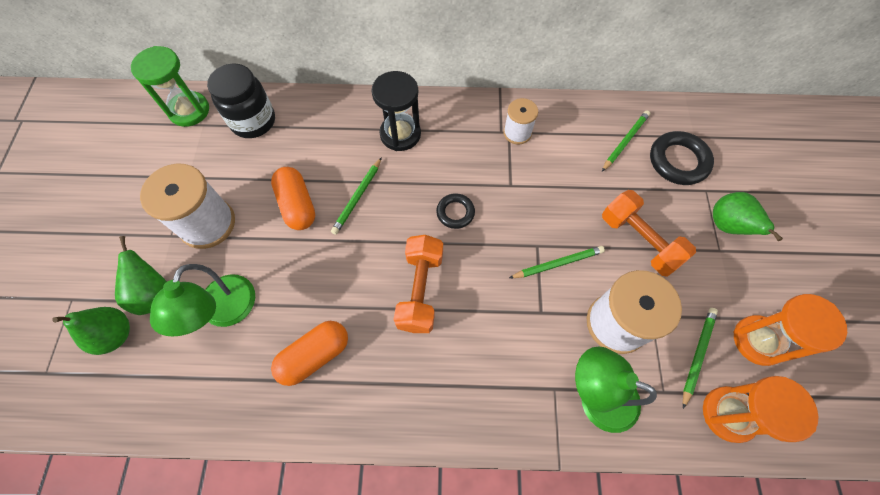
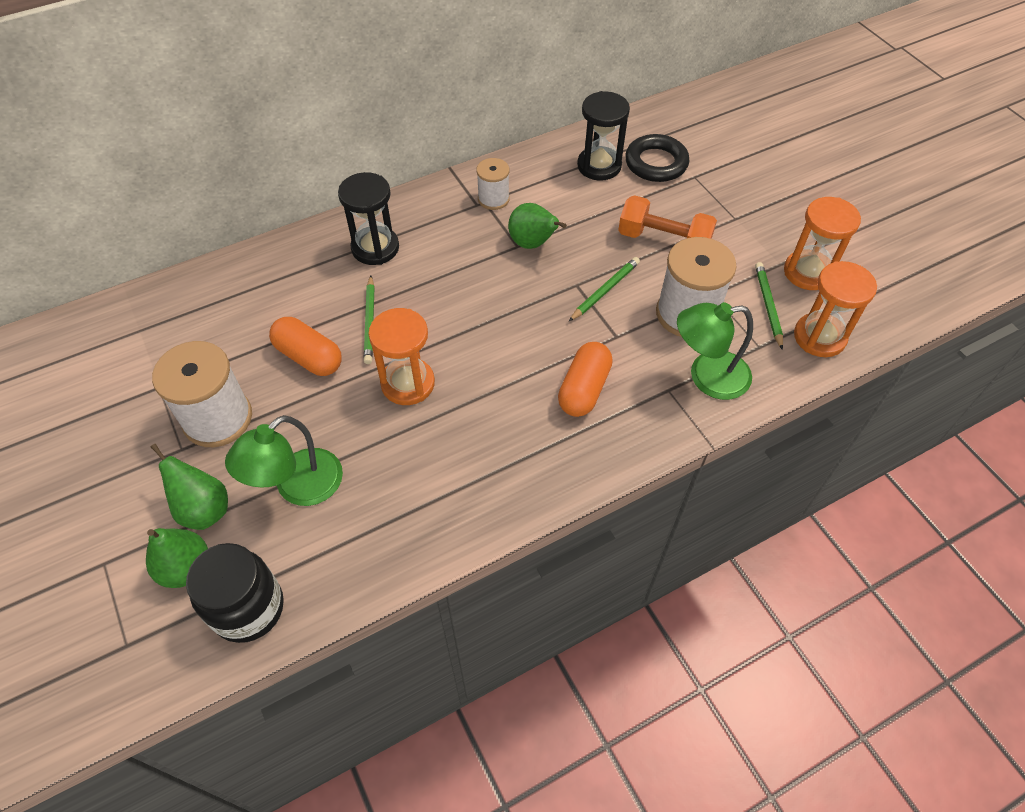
camera: 30 degrees left, 10 degrees down
(189, 111) = (112, 324): green hourglass -> none
(224, 312) = (298, 487): green lamp -> green lamp turned 60 degrees clockwise
(253, 121) = (199, 302): black jar -> black jar (248, 608)
(314, 355) = (424, 476): orange capsule -> orange capsule (584, 389)
(352, 266) = (408, 383): none -> orange hourglass
(420, 290) = (491, 371): orange dumbbell -> none
(455, 212) = (480, 291): black ring -> none
(625, 141) = (599, 166): green pencil -> black hourglass
(727, 226) = (729, 197): green pear -> green pear (533, 243)

